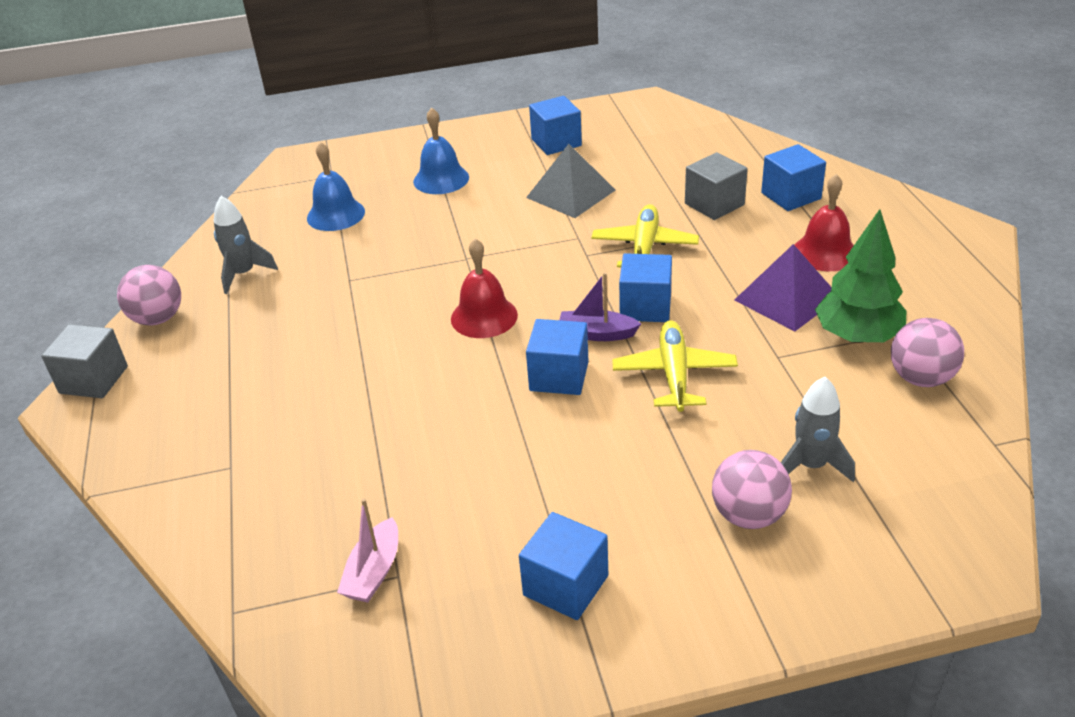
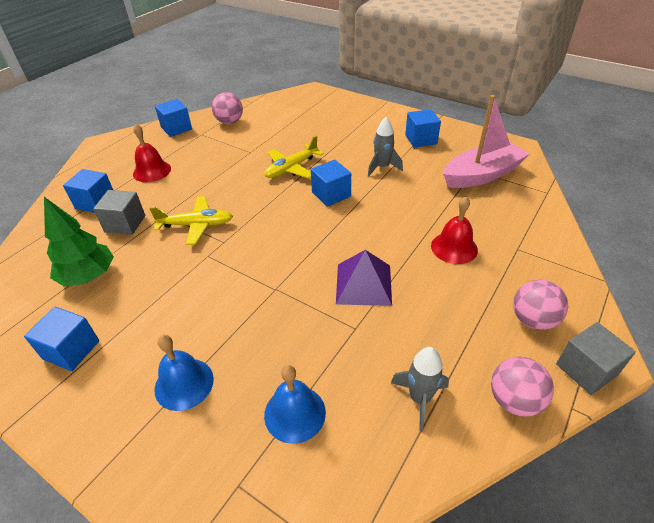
camera: 135 degrees left, 5 degrees up
(374, 572) = (482, 175): pink boat -> pink boat, size x2.04
(484, 317) = (319, 243): red bell -> red bell (454, 247)
(571, 194) = (154, 290): grey pyramid -> none
(596, 334) = (289, 201): purple boat -> none
(644, 247) = (196, 225): yellow plane -> yellow plane turned 150 degrees counterclockwise
(645, 307) = (252, 198): blue cube -> blue cube (176, 128)
(748, 515) = (343, 124): pink ball -> pink ball (533, 320)
(787, 298) = (203, 165): purple pyramid -> purple pyramid (363, 284)
(811, 465) = (305, 124): grey rocket -> grey rocket (382, 167)
(857, 336) = (216, 141): green tree -> green tree (89, 276)

